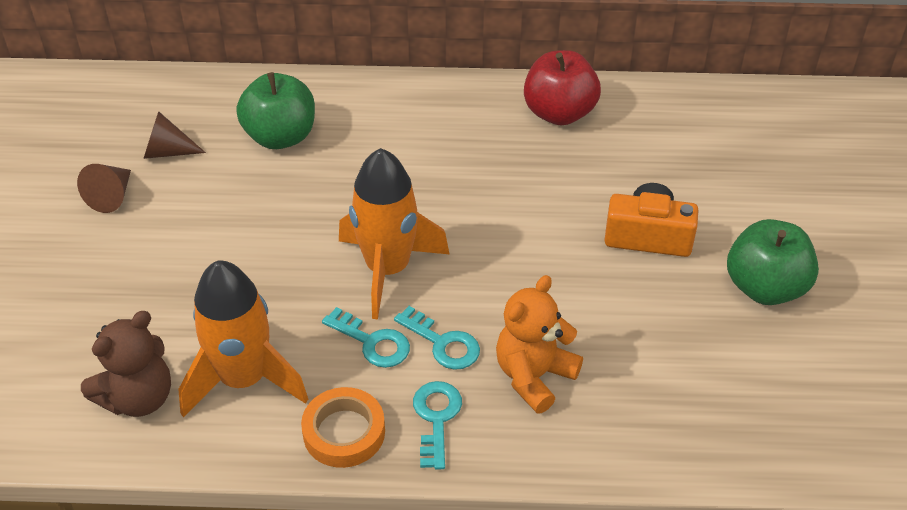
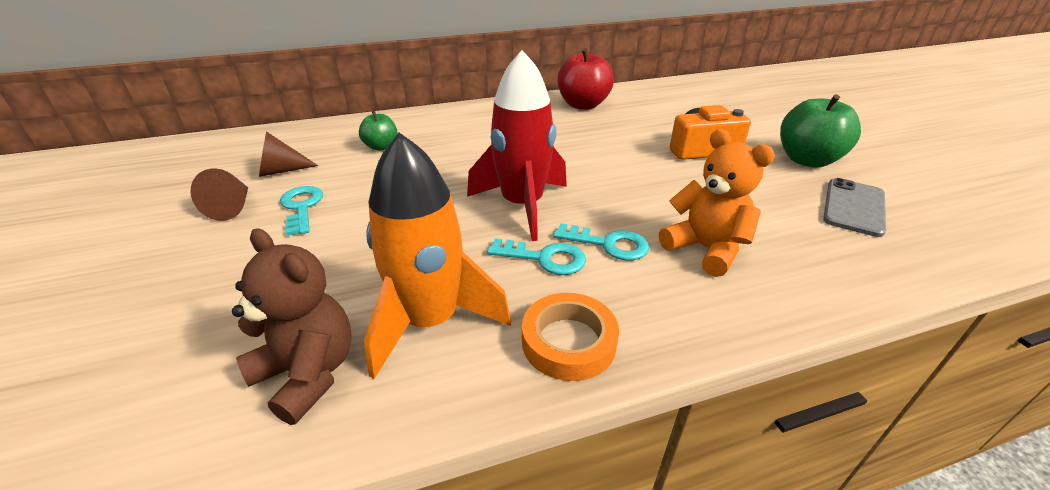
camera: 20 degrees left, 10 degrees down
(138, 398) = (308, 373): brown teddy bear -> brown teddy bear turned 75 degrees counterclockwise
(280, 137) = (381, 147): green apple -> green apple, size x0.57
(388, 269) = (522, 205): orange rocket -> red rocket
(436, 418) = (650, 303): turquoise key -> turquoise key (302, 207)
(534, 376) = (705, 249): orange teddy bear -> orange teddy bear turned 120 degrees clockwise
(745, 370) = (853, 207): none -> grey phone

